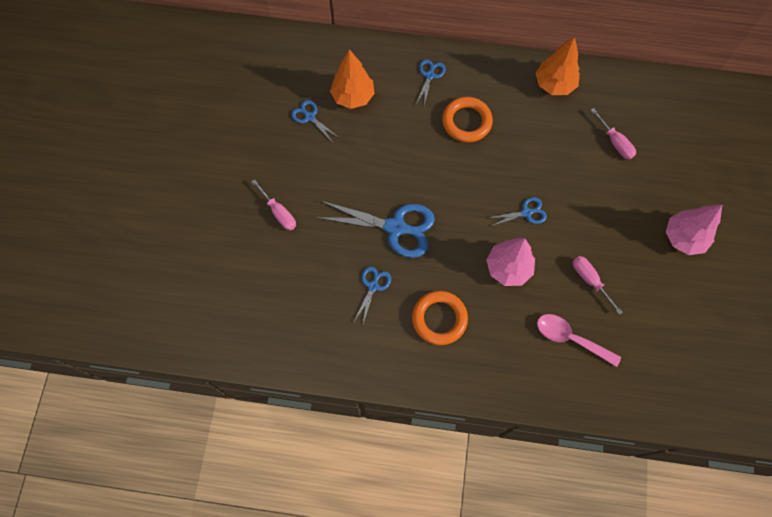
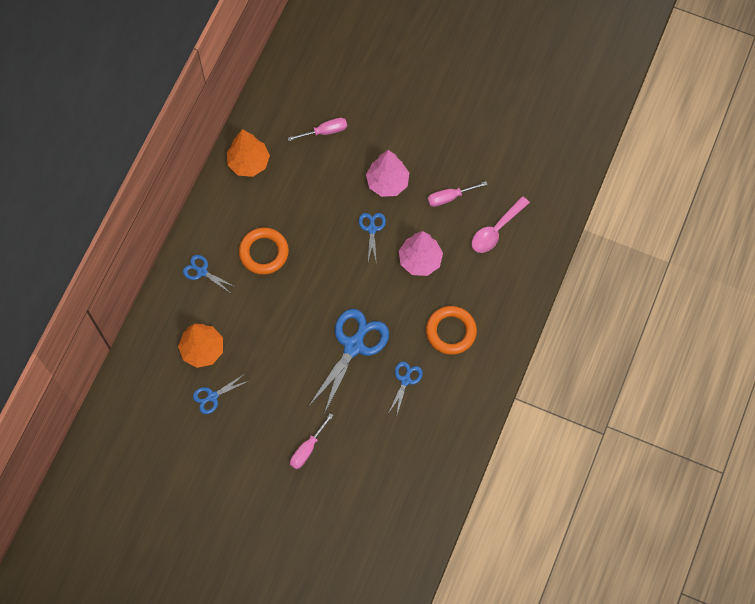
camera: 75 degrees left, 0 degrees up
(278, 212) = (307, 448): pink screwdriver -> pink screwdriver turned 150 degrees clockwise
(373, 286) = (405, 380): blue scissors -> blue scissors turned 75 degrees clockwise
(683, 238) = (432, 110): pink tree -> pink tree (387, 183)

